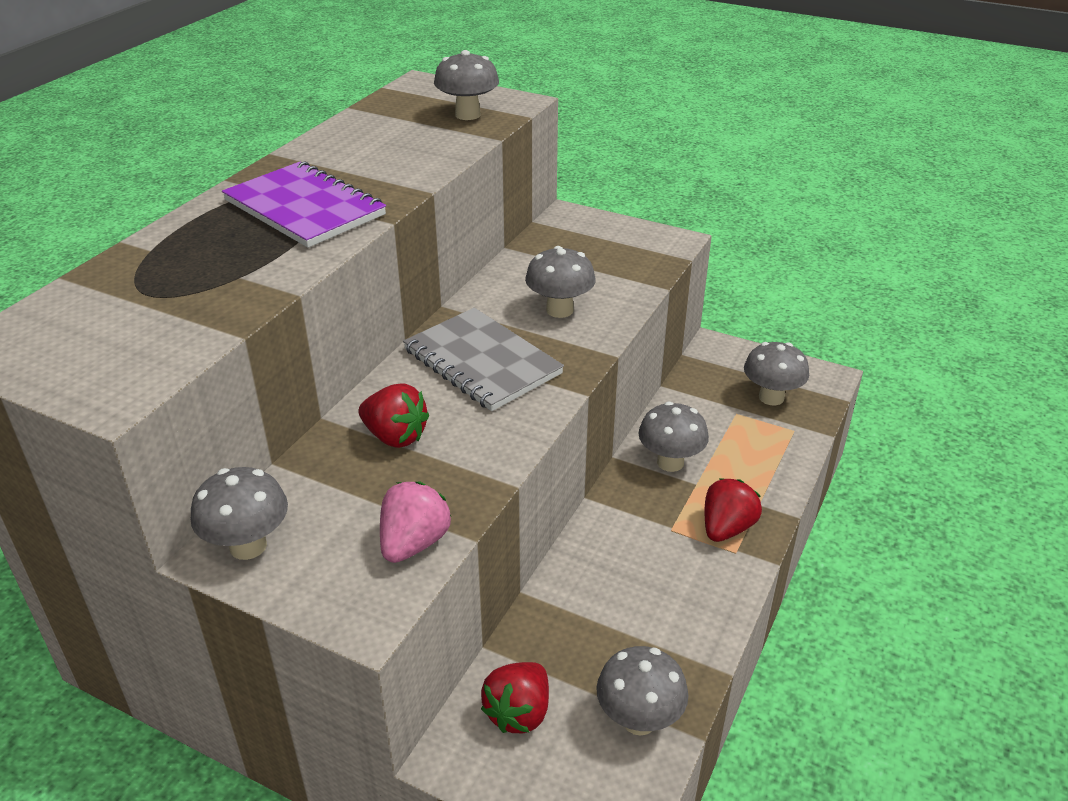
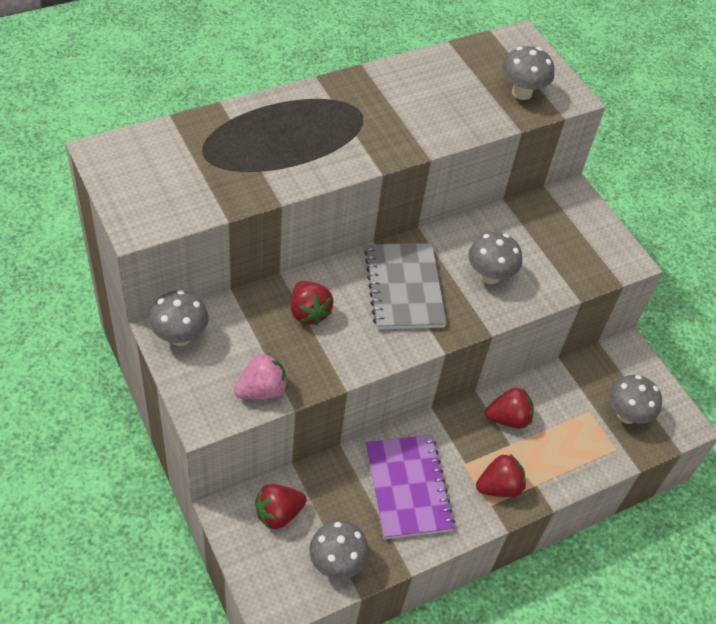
camera: 30 degrees right, 15 degrees up
(304, 208) = (341, 130): purple notebook -> purple notebook (408, 488)
(670, 462) = (508, 418): grey mushroom -> red strawberry

